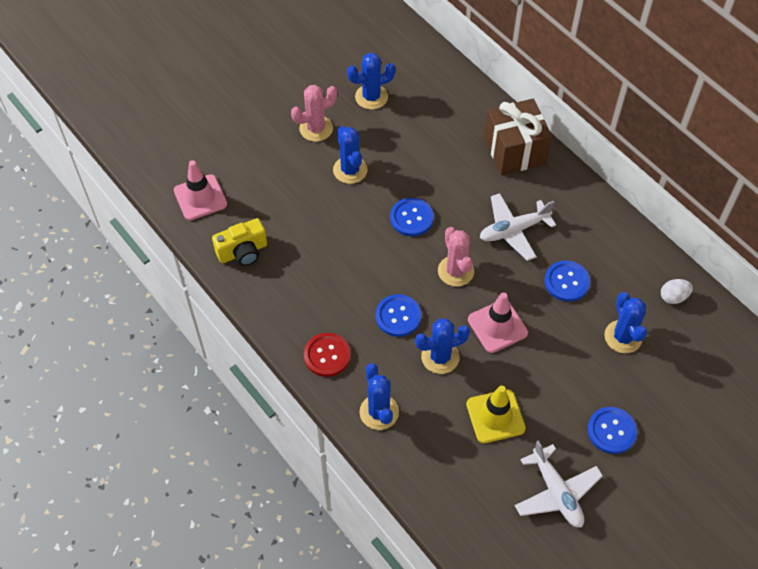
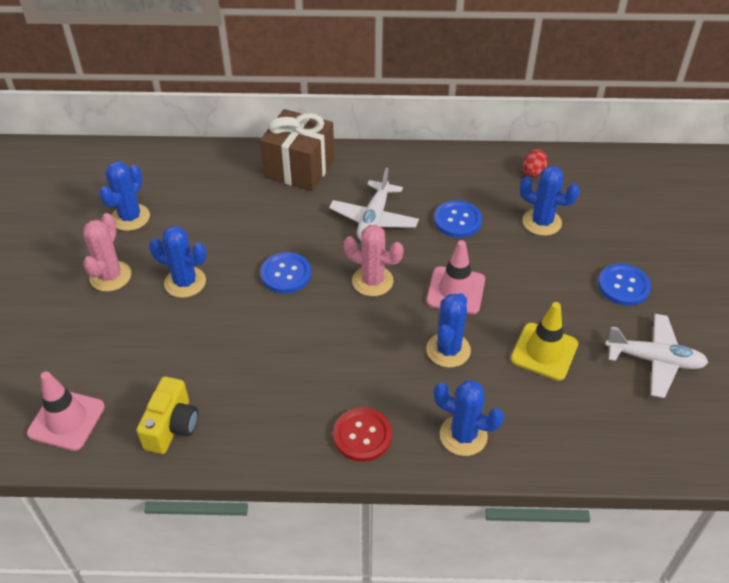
camera: 50 degrees left, 10 degrees down
(398, 316) = (376, 352): blue button -> none
(673, 297) = (533, 172): white egg -> red egg

